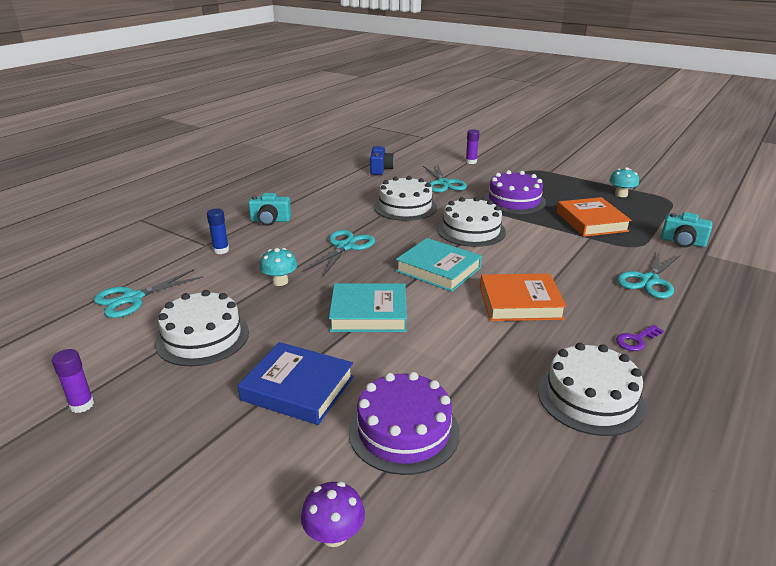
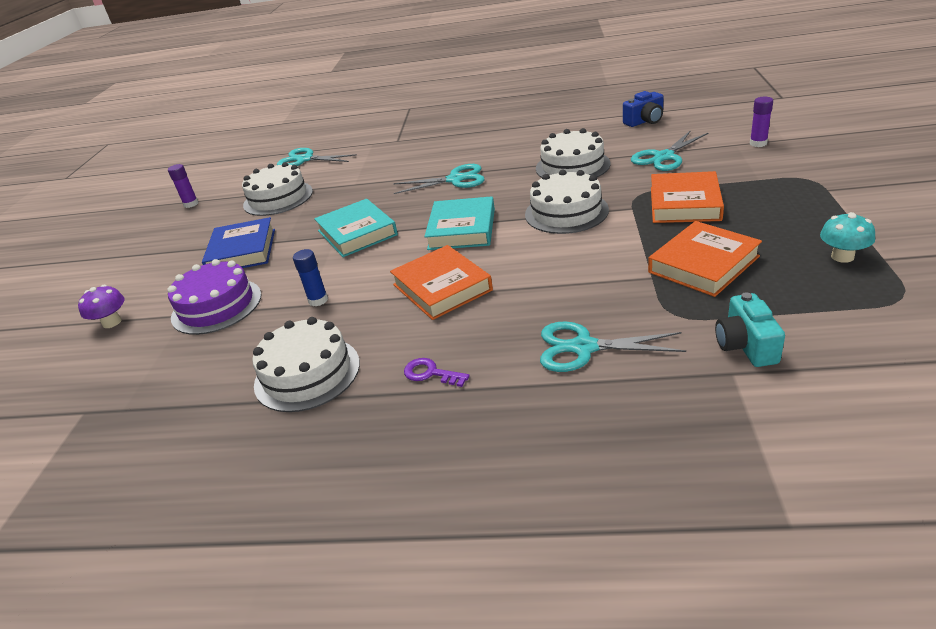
camera: 65 degrees right, 5 degrees up
(221, 250) = (395, 148): blue glue stick -> blue glue stick (318, 300)
(270, 220) = (464, 138): turquoise camera -> none
(280, 281) = (371, 185): turquoise mushroom -> none
(514, 200) = (685, 203): purple cake -> orange book

